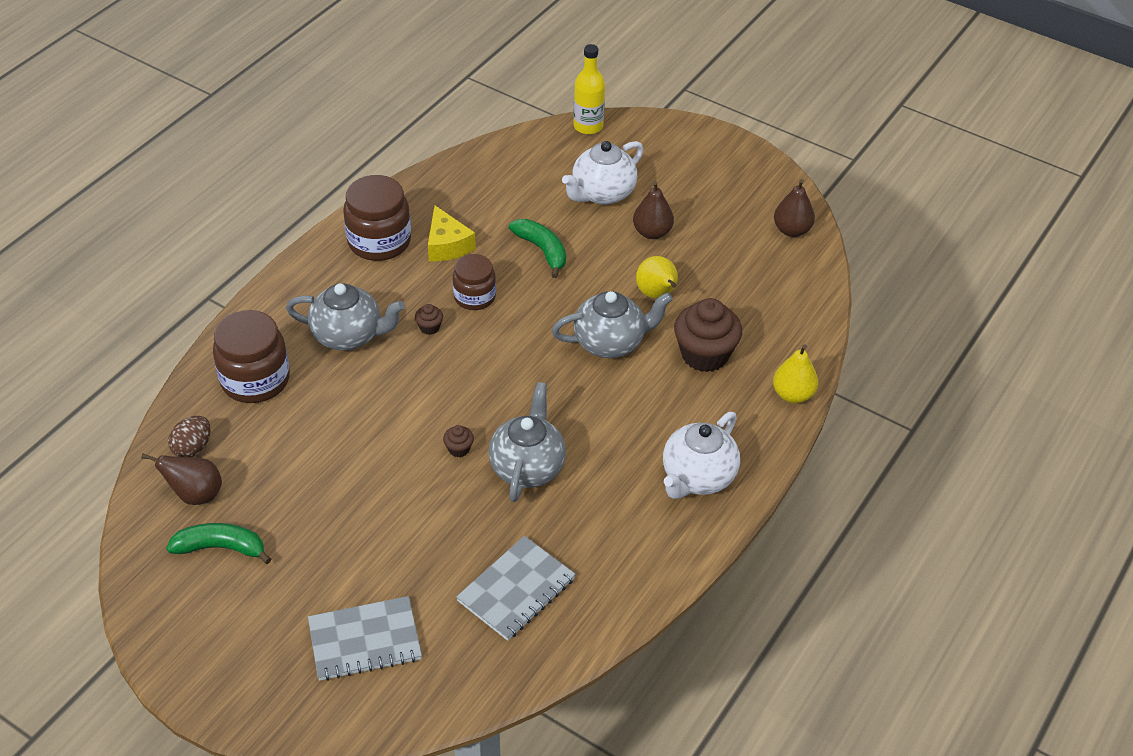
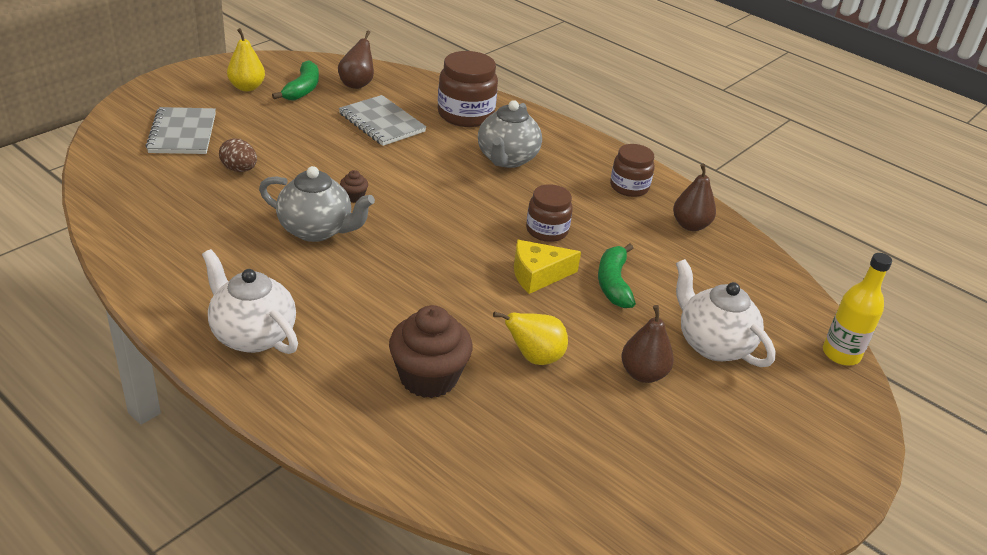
camera: 95 degrees right, 10 degrees down
(193, 448) = (403, 86): brown egg -> brown egg (239, 169)
(379, 241) = (629, 187): brown jar -> brown jar, size x0.64
(429, 327) = (509, 200): brown cupcake -> none
(447, 245) = (623, 224): yellow cheese -> yellow cheese (538, 275)
(516, 590) = (184, 205): grey notebook -> grey notebook (381, 123)
(542, 250) = (613, 283): green banana -> green banana turned 120 degrees clockwise
(610, 342) = (464, 308): grey teapot -> none
(791, 230) = (649, 518): brown pear -> brown pear (690, 225)
(792, 394) = (341, 442): yellow pear -> yellow pear (247, 87)

